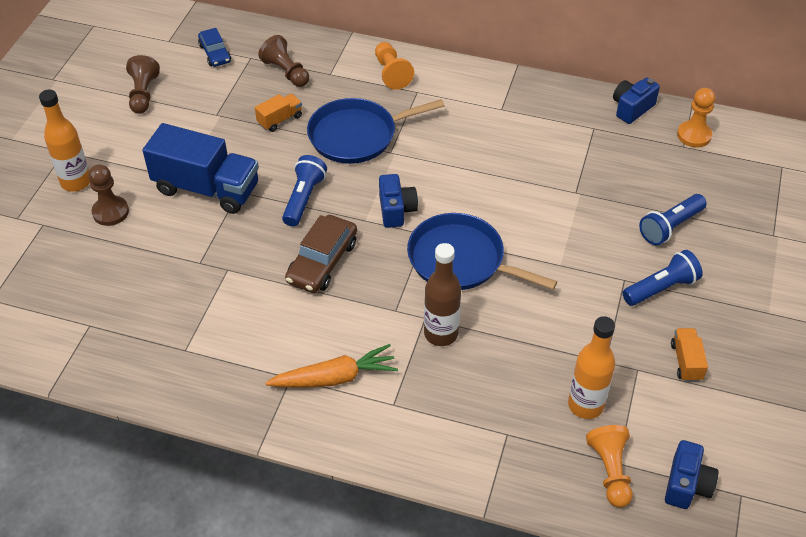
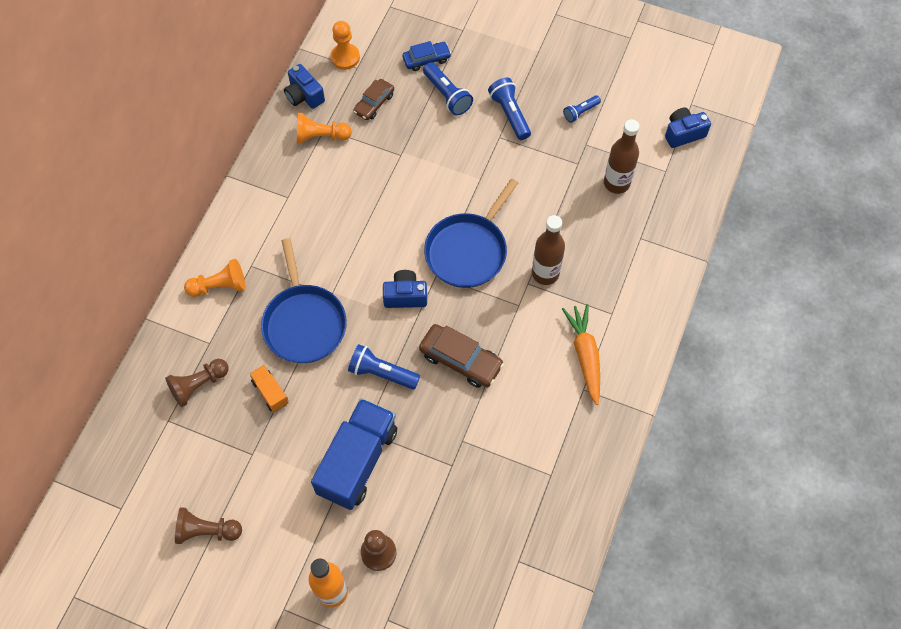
camera: 85 degrees left, 15 degrees up
(215, 53) = (153, 457): blue car -> blue car (426, 59)
(585, 405) = (616, 183): orange bottle -> brown bottle
(610, 471) = (672, 177): orange pawn -> orange pawn (320, 136)
(639, 164) = (374, 103): none -> brown car
(686, 362) = (580, 112): orange truck -> blue flashlight
(686, 485) = (683, 133): blue camera -> blue camera turned 45 degrees counterclockwise

